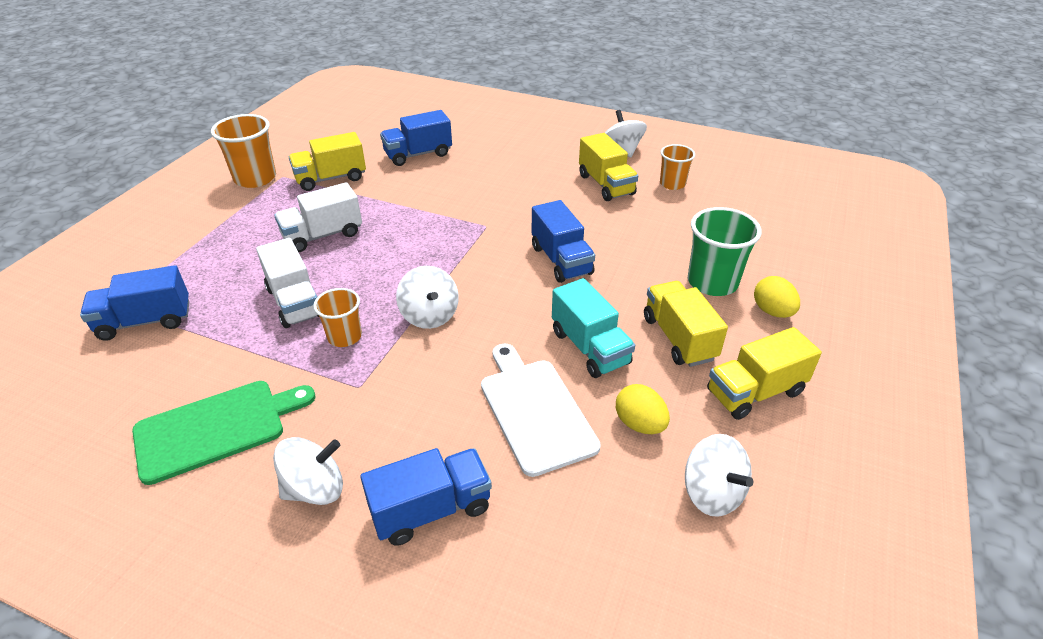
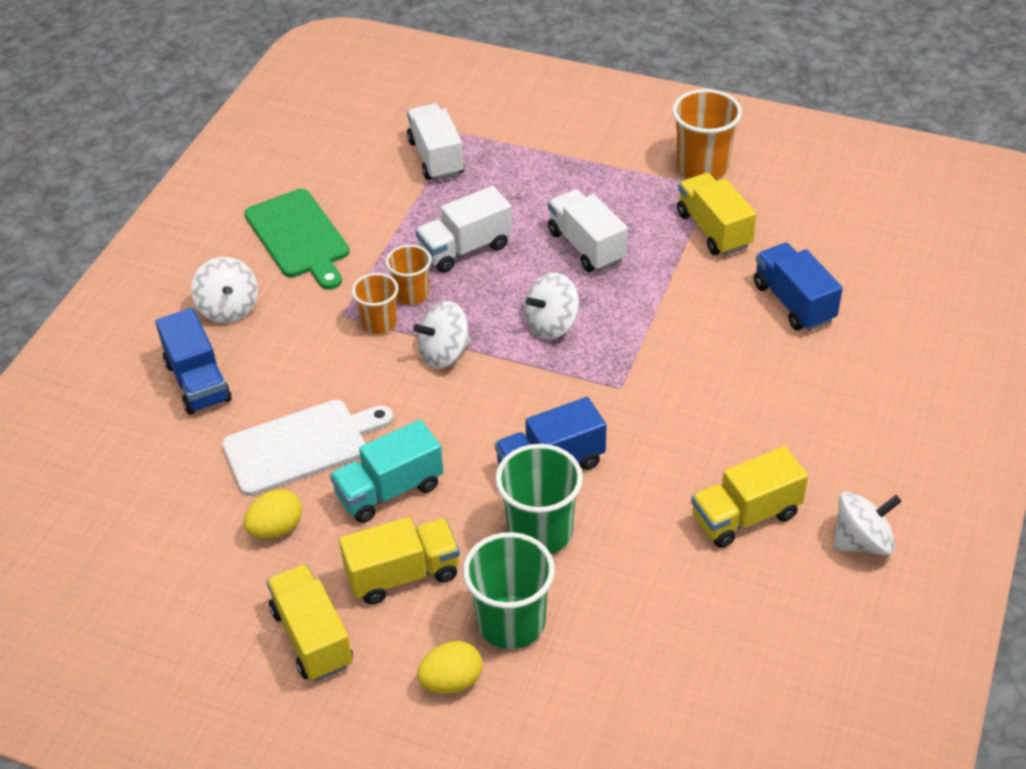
camera: 90 degrees right, 5 degrees up
(145, 321) = (436, 157): blue truck -> white truck
(627, 267) = (540, 532): none -> green cup
(672, 184) = (762, 601): orange cup -> orange cup (379, 323)
(712, 493) = (186, 579): white spinning top -> white spinning top (551, 325)

